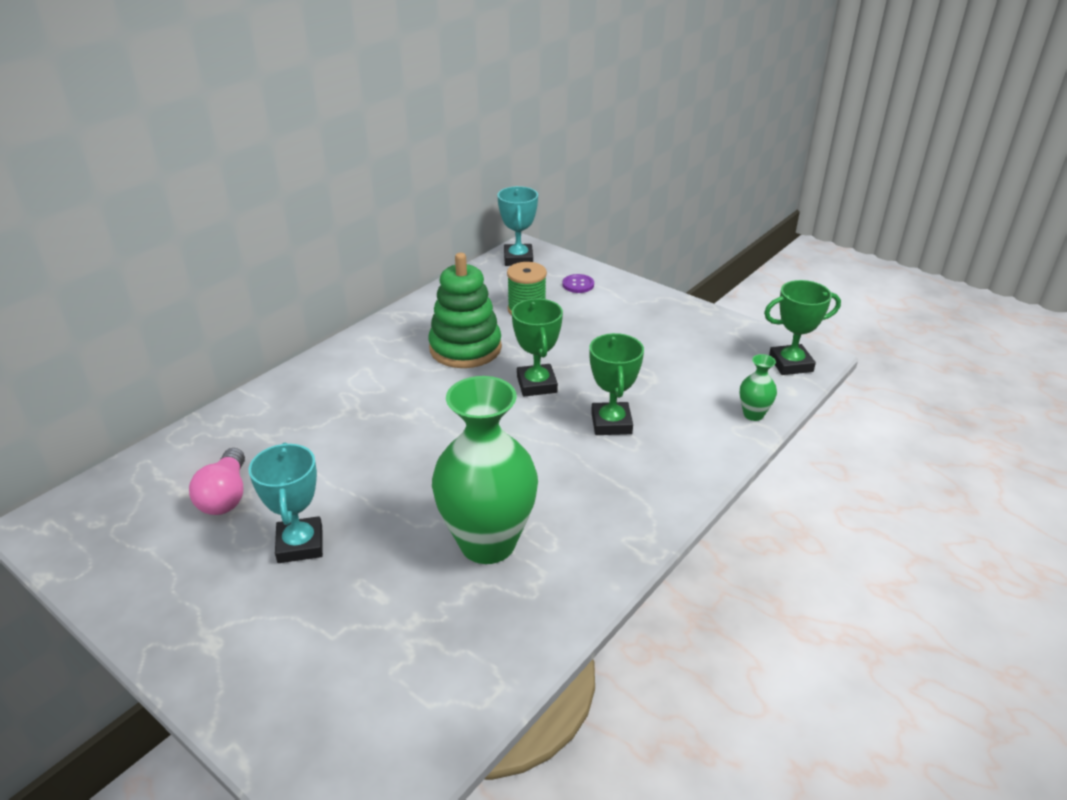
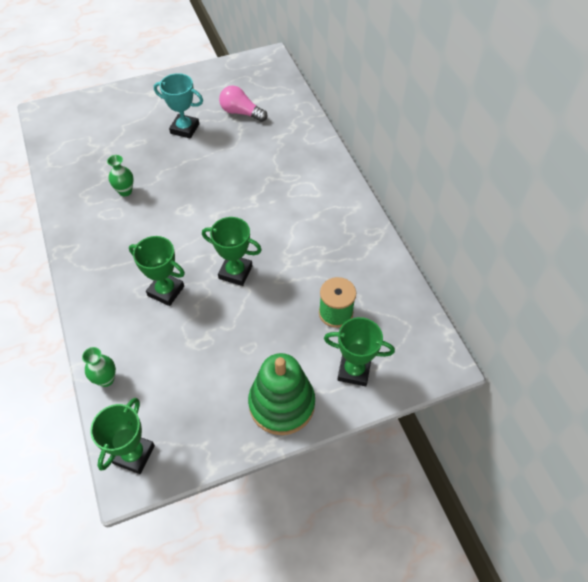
camera: 120 degrees right, 20 degrees up
(465, 348) = (306, 252): green stacking toy -> green stacking toy (282, 404)
(487, 543) = (125, 191): green vase -> green vase, size x0.43
(518, 259) = (427, 348): turquoise trophy -> none
(578, 285) = (354, 370): purple button -> green trophy

